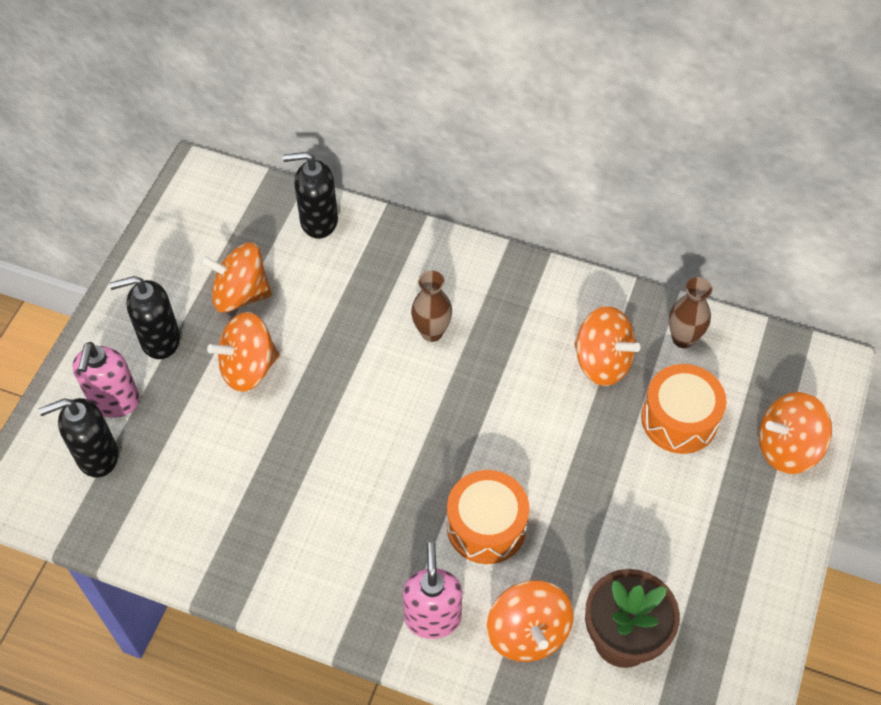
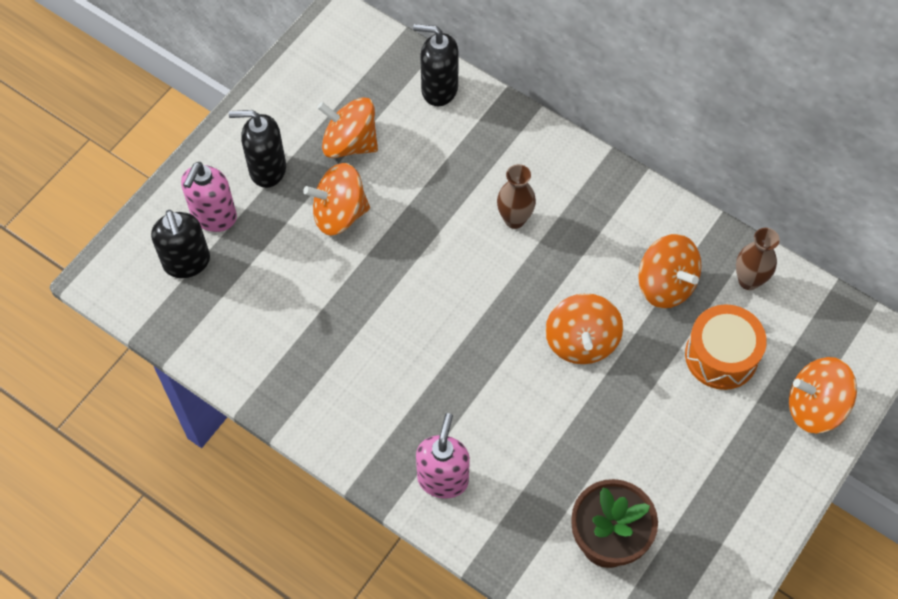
camera: 15 degrees right, 5 degrees up
(97, 456) = (187, 262): black soap dispenser -> black soap dispenser turned 105 degrees counterclockwise
(486, 526) = (514, 410): orange drum -> none
(528, 632) = (523, 513): orange spinning top -> orange spinning top (581, 341)

